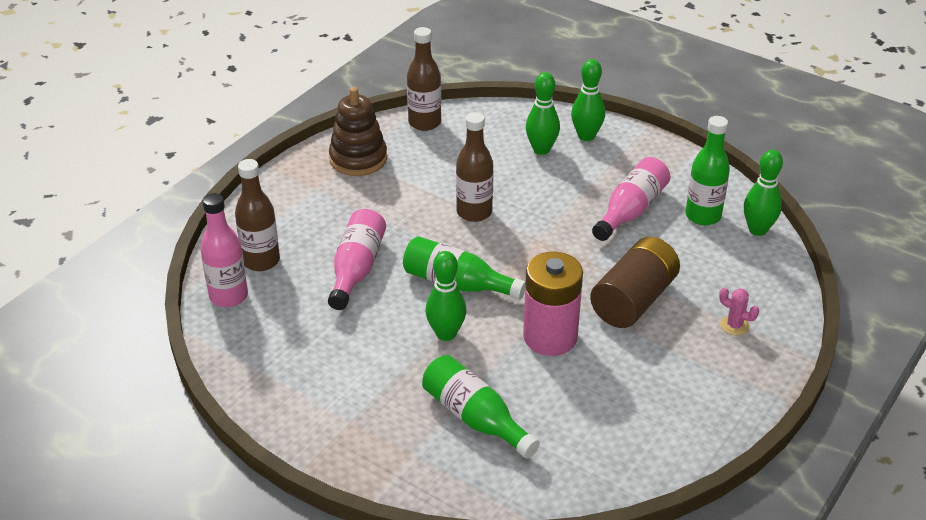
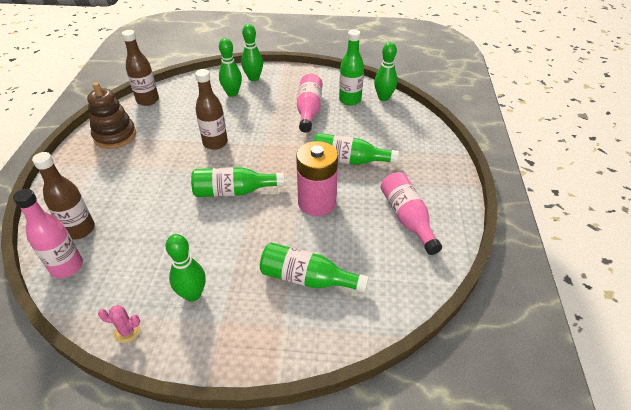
camera: 30 degrees left, 5 degrees up
(357, 269) = (157, 208): pink bottle -> pink bottle (407, 218)
(446, 334) = (248, 228): green bowling pin -> green bowling pin (192, 294)
(633, 300) = (349, 160): brown battery -> green bottle
(734, 325) = (414, 154): pink cactus -> pink cactus (127, 331)

